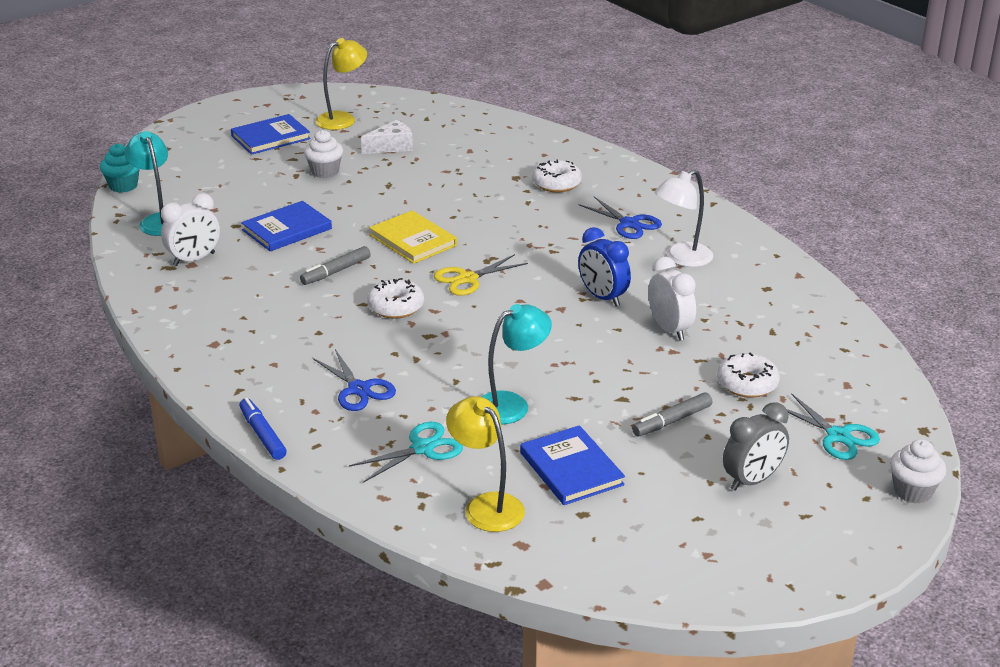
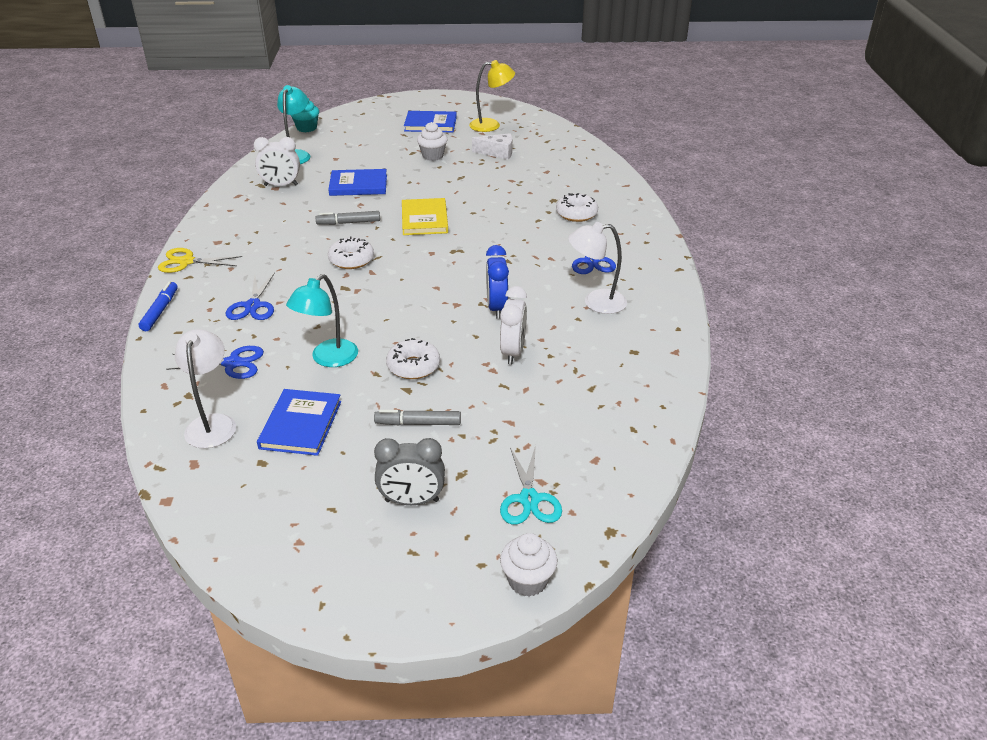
camera: 35 degrees right, 5 degrees up
(422, 448) = (232, 363): turquoise scissors -> blue scissors
(467, 279) = (423, 258): yellow scissors -> yellow scissors (186, 261)
(486, 505) = (212, 423): yellow lamp -> white lamp
(511, 404) = (328, 359): turquoise lamp -> turquoise lamp turned 120 degrees clockwise
(747, 384) = (514, 421): white donut -> white donut (413, 366)

